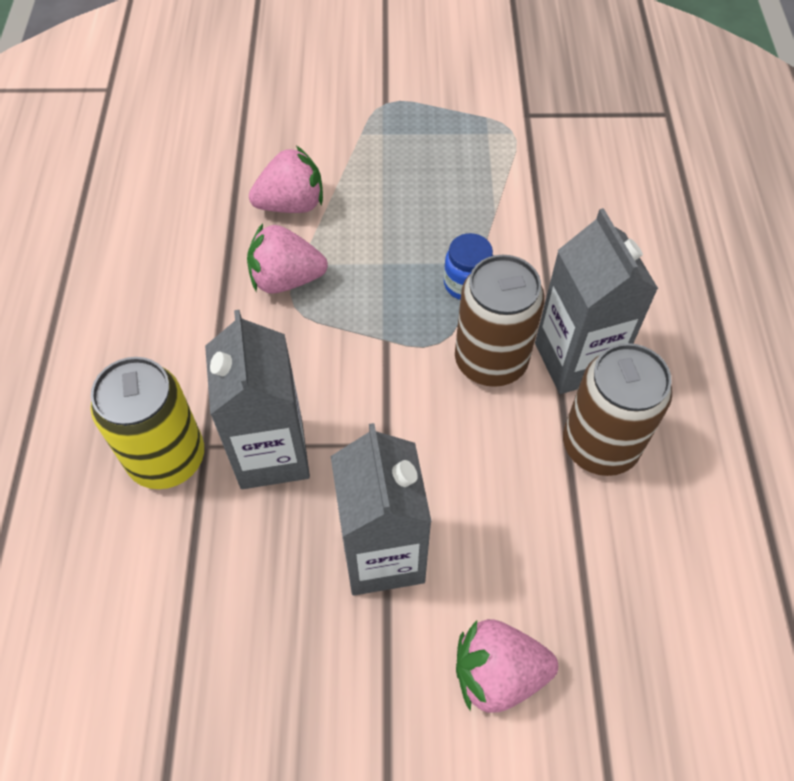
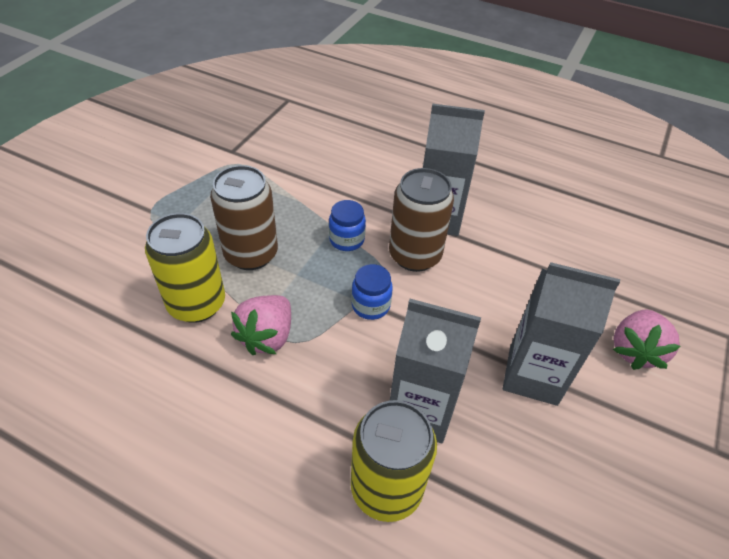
camera: 65 degrees left, 10 degrees down
(291, 204) = (197, 304): pink strawberry -> yellow can
(383, 349) = (370, 305): none -> blue jar
(599, 445) = (502, 235): brown can -> brown can (251, 254)

